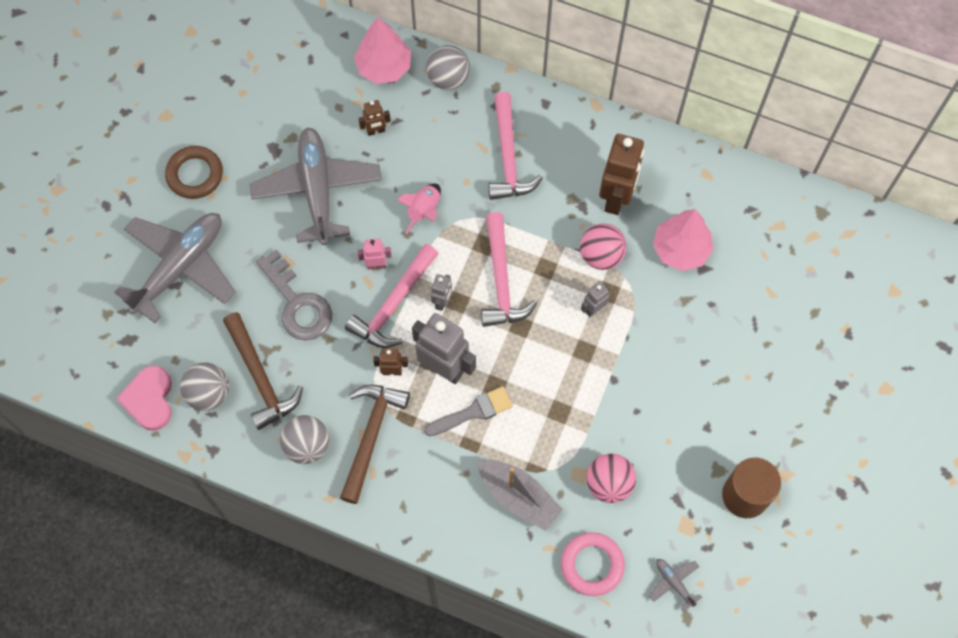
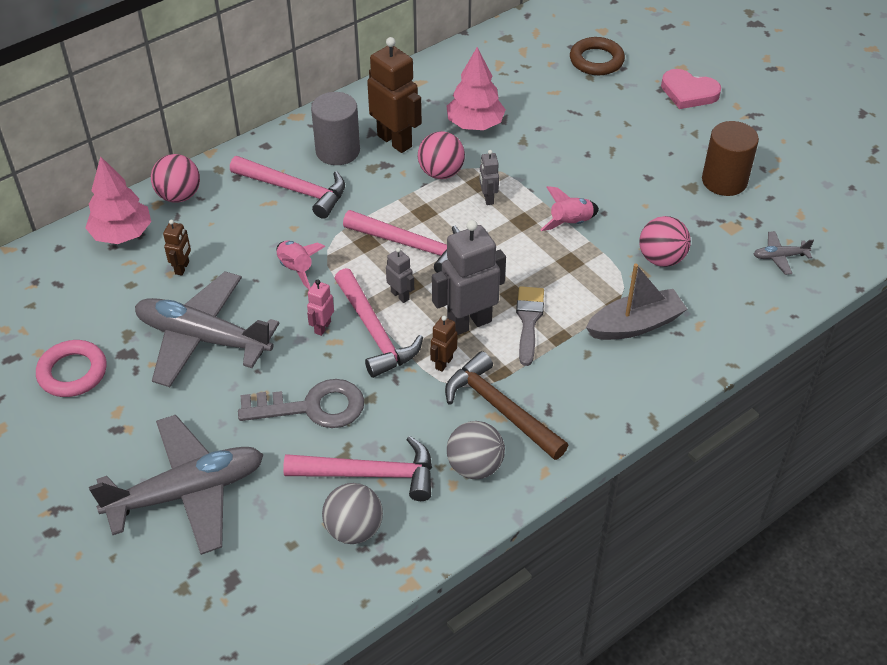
camera: 60 degrees left, 20 degrees down
(149, 399) = (319, 590): pink heart -> pink heart (688, 92)
(180, 267) = (187, 492): grey plane -> grey plane turned 90 degrees clockwise
(195, 175) = (92, 432): brown ring -> brown ring (596, 60)
(260, 377) = (370, 474): brown hammer -> pink hammer
(448, 78) = (179, 196): grey ball -> pink ball
(575, 161) = (337, 151): none -> grey cylinder
(592, 565) = (732, 302): pink ring -> pink ring (72, 372)
(605, 390) = (570, 223): none -> pink rocket

